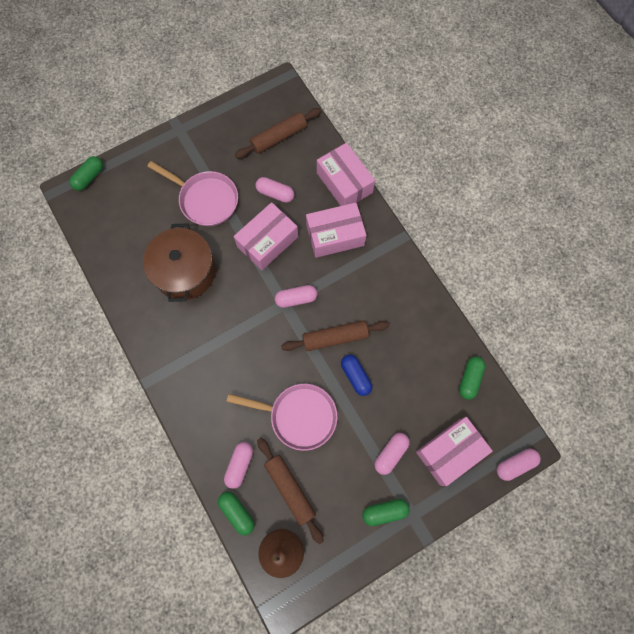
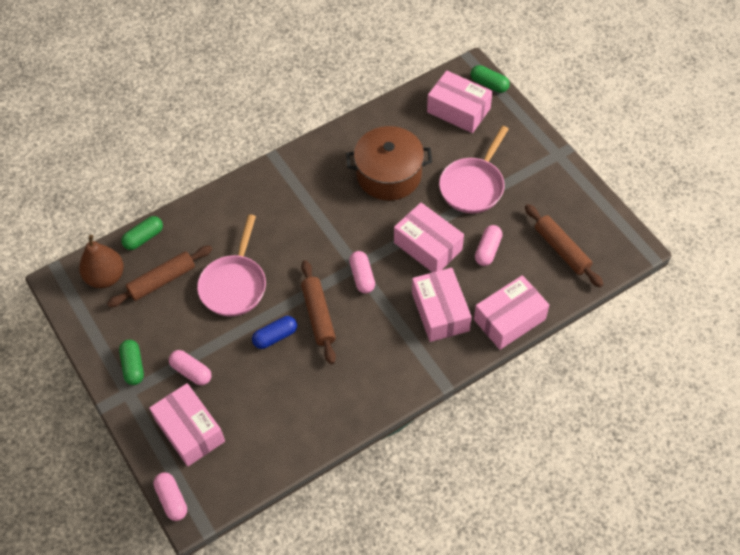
camera: 90 degrees right, 15 degrees down
(116, 206) = (458, 110): none -> pink box
(240, 465) = (188, 237): pink capsule -> none
(469, 379) = (270, 454): green capsule -> none

